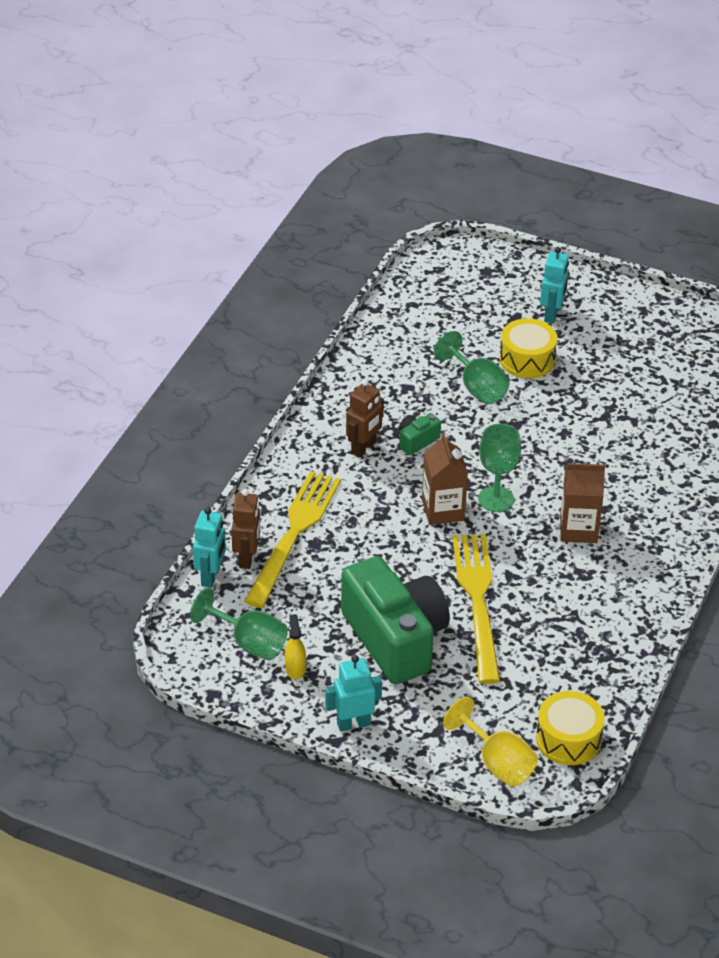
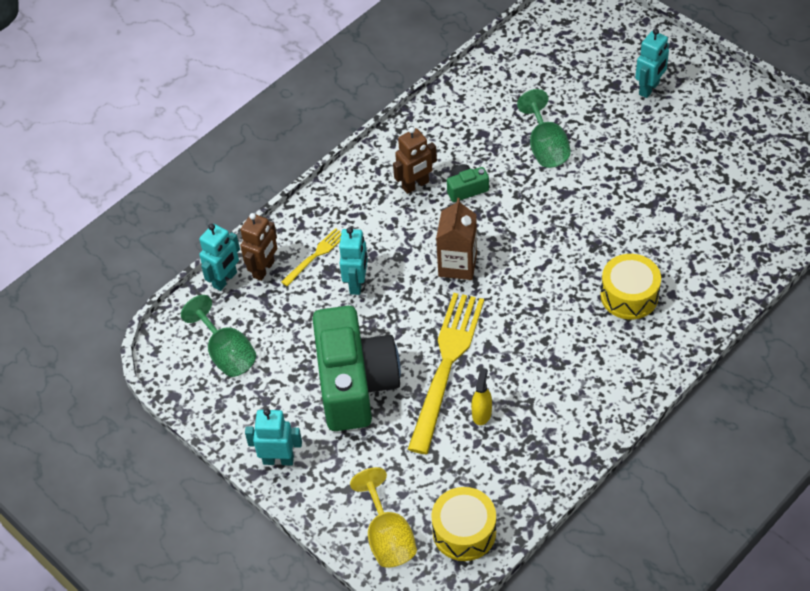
camera: 25 degrees right, 10 degrees up
(294, 534) = (315, 256): yellow fork -> yellow fork, size x0.47
(295, 668) = (254, 390): yellow spray bottle -> yellow spray bottle (481, 413)
(350, 549) = (357, 283): none -> turquoise robot
(496, 499) = (511, 265): green goblet -> none
(527, 359) = (605, 130): yellow drum -> yellow drum (629, 295)
(578, 529) = (573, 315): brown carton -> none

